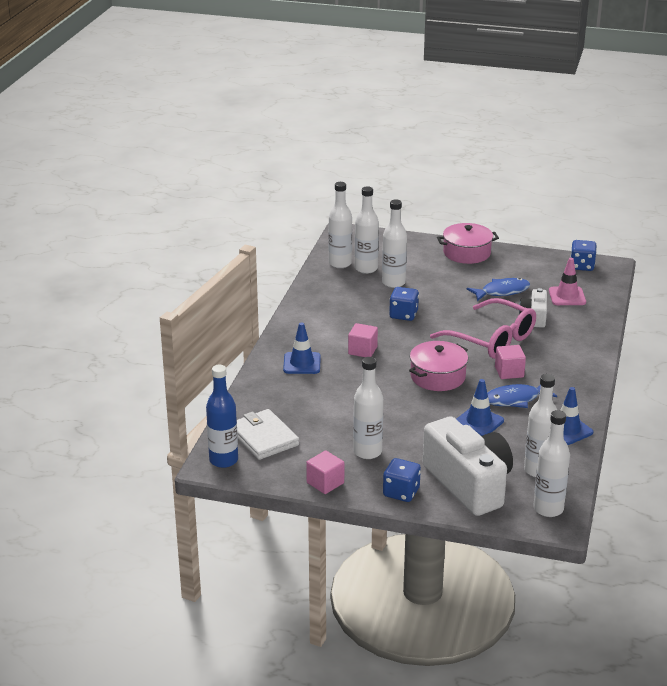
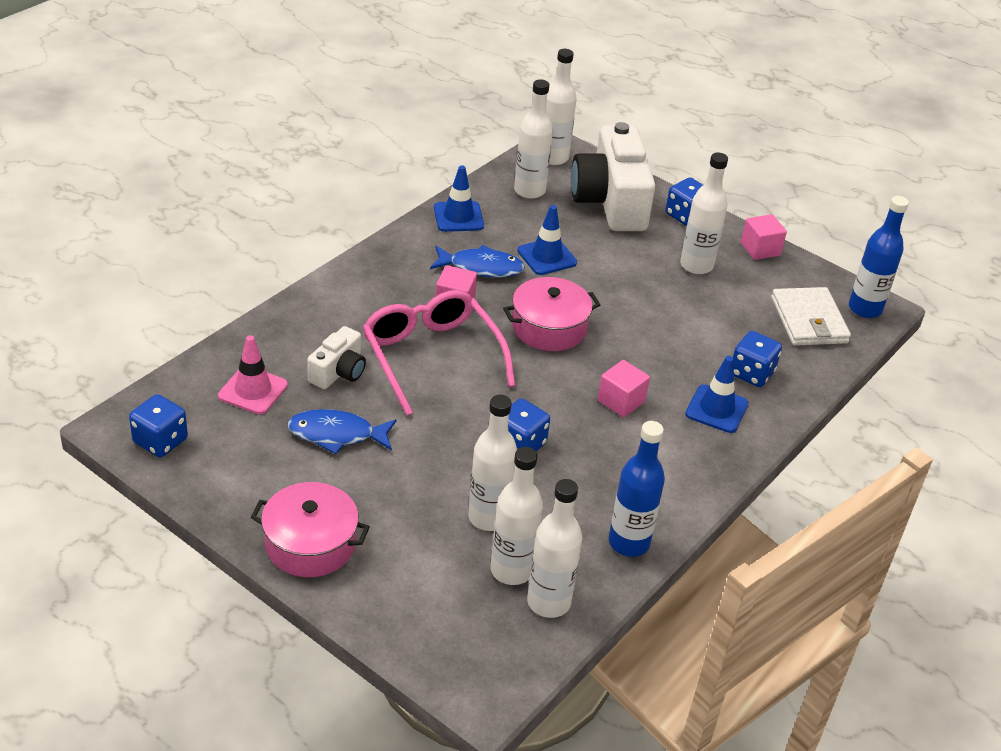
camera: 160 degrees left, 10 degrees up
(289, 390) = (751, 373): none -> blue dice
(316, 292) = (629, 543): none -> blue bottle

